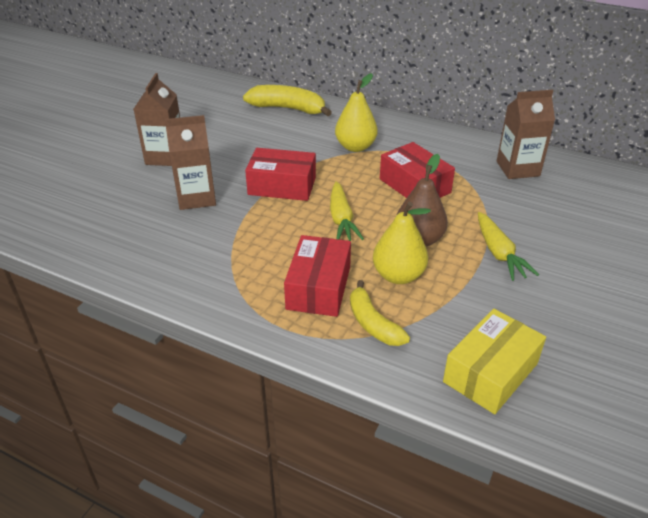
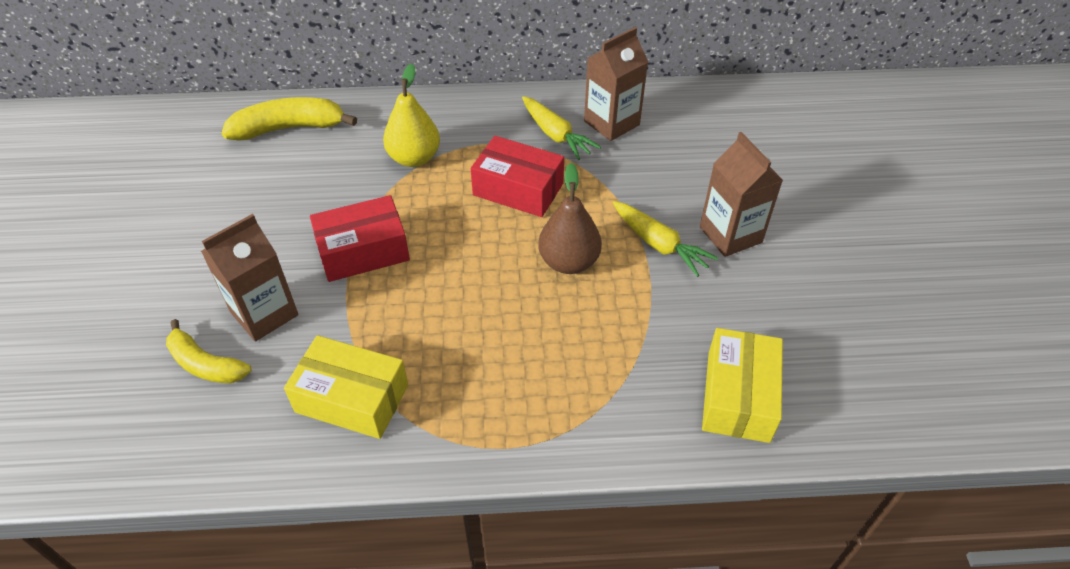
camera: 30 degrees left, 10 degrees up
(165, 157) = (173, 267): brown carton -> brown carton (730, 235)
(211, 261) = (352, 398): none -> yellow box
(318, 288) = (503, 376): red box -> none
(341, 219) = (466, 270): yellow carrot -> yellow carrot (555, 135)
(373, 324) = (591, 394): yellow banana -> yellow banana (206, 364)
(398, 275) = (577, 320): yellow pear -> none

